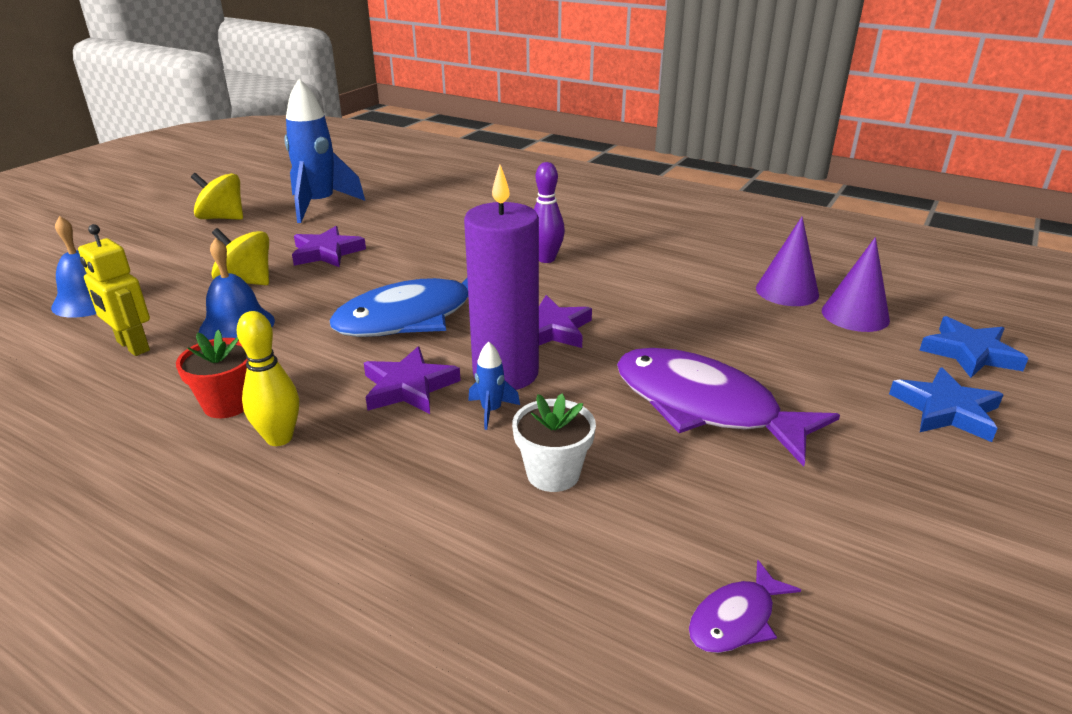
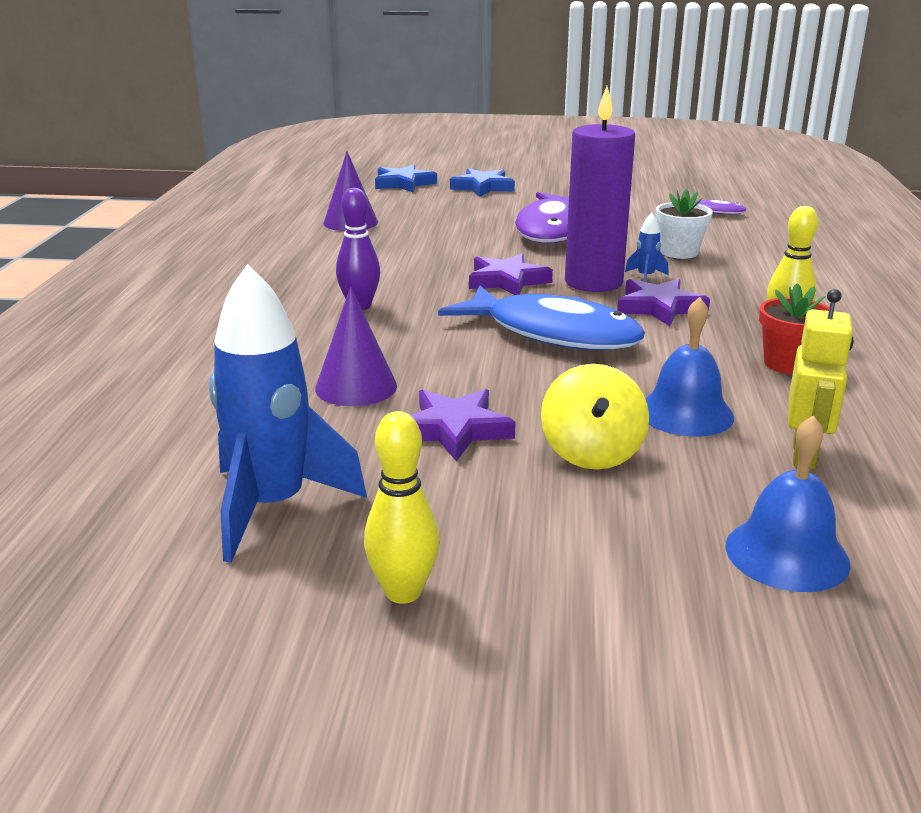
camera: 115 degrees left, 5 degrees down
(222, 218) = (403, 592): yellow spinning top -> yellow bowling pin
(855, 315) = (375, 205): purple cone -> purple cone (356, 387)

